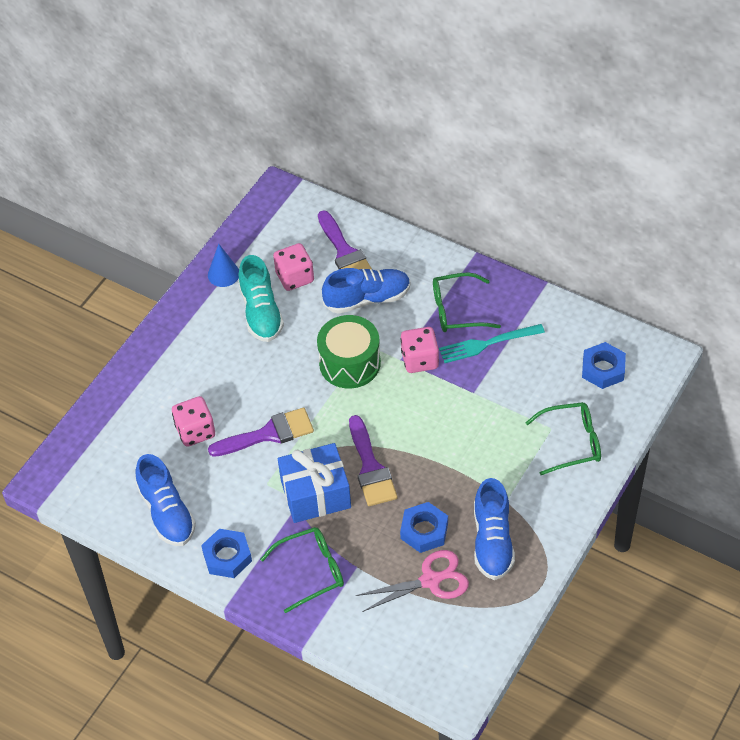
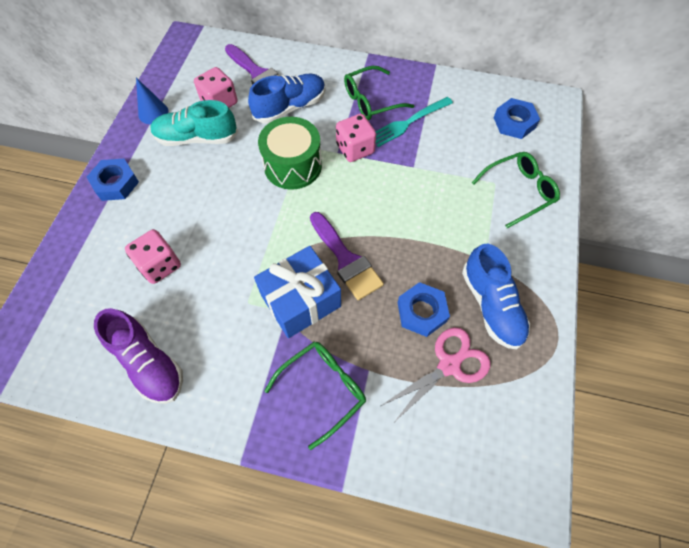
camera: 20 degrees left, 10 degrees up
(167, 512) = (148, 362): blue shoe -> purple shoe
(227, 557) = (227, 397): blue nut -> blue nut (116, 183)
(261, 312) = (197, 138): turquoise shoe -> turquoise shoe turned 120 degrees clockwise
(268, 434) = (235, 250): purple brush -> none

